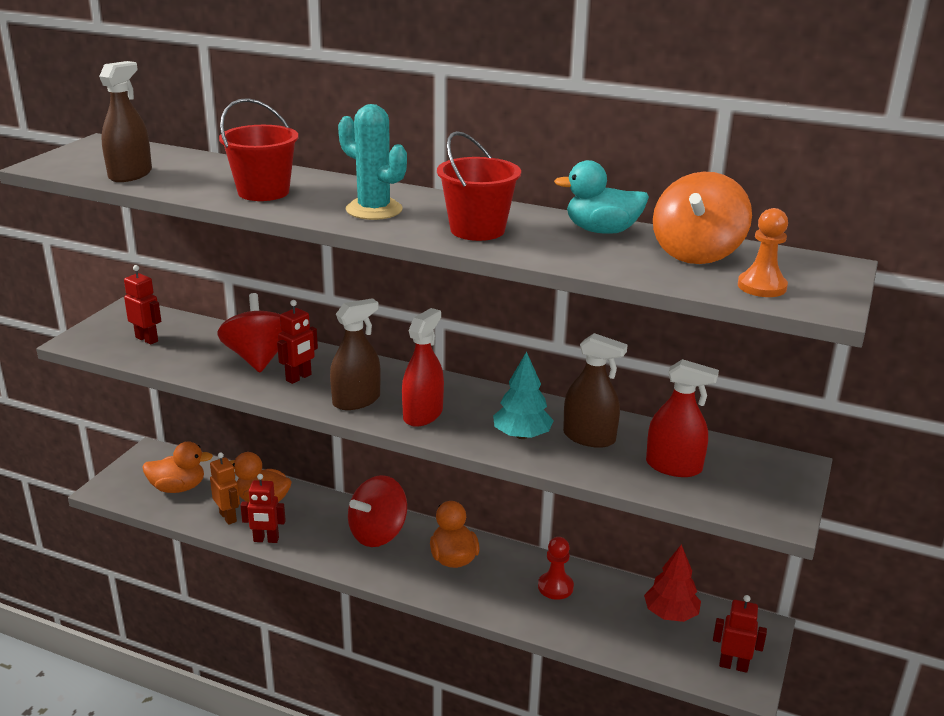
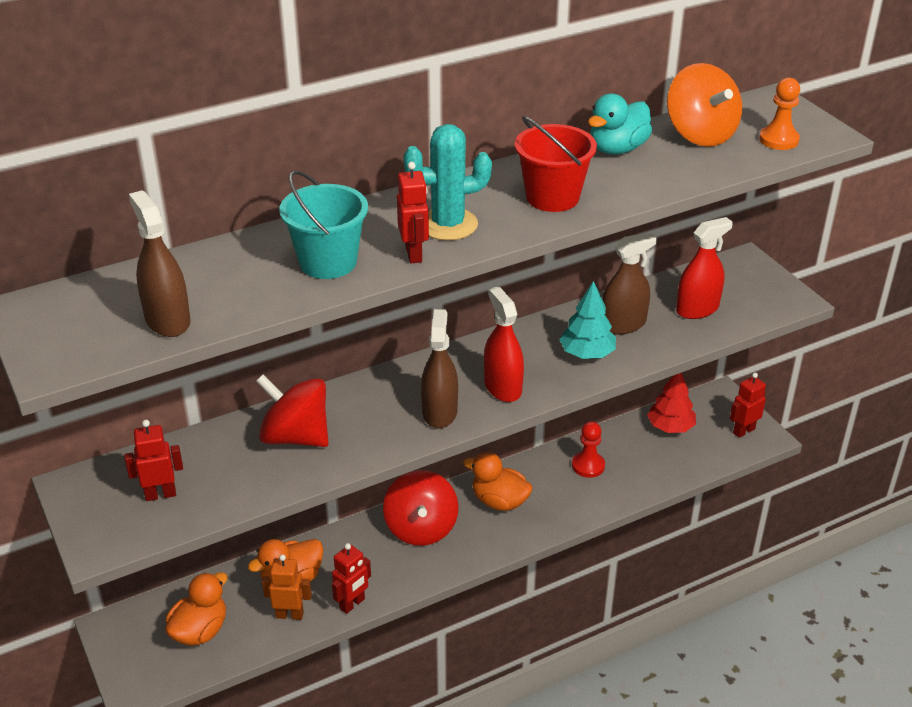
camera: 50 degrees left, 10 degrees up
(263, 192) = (328, 262): red bucket -> turquoise bucket
(299, 378) = (361, 427): red robot -> red robot (414, 254)

